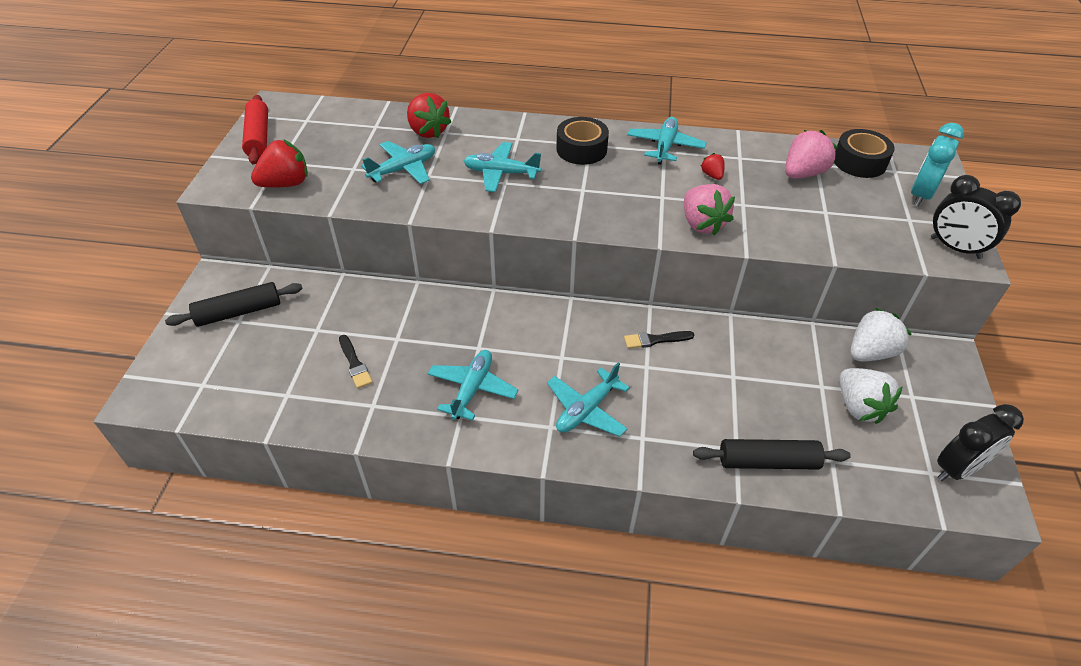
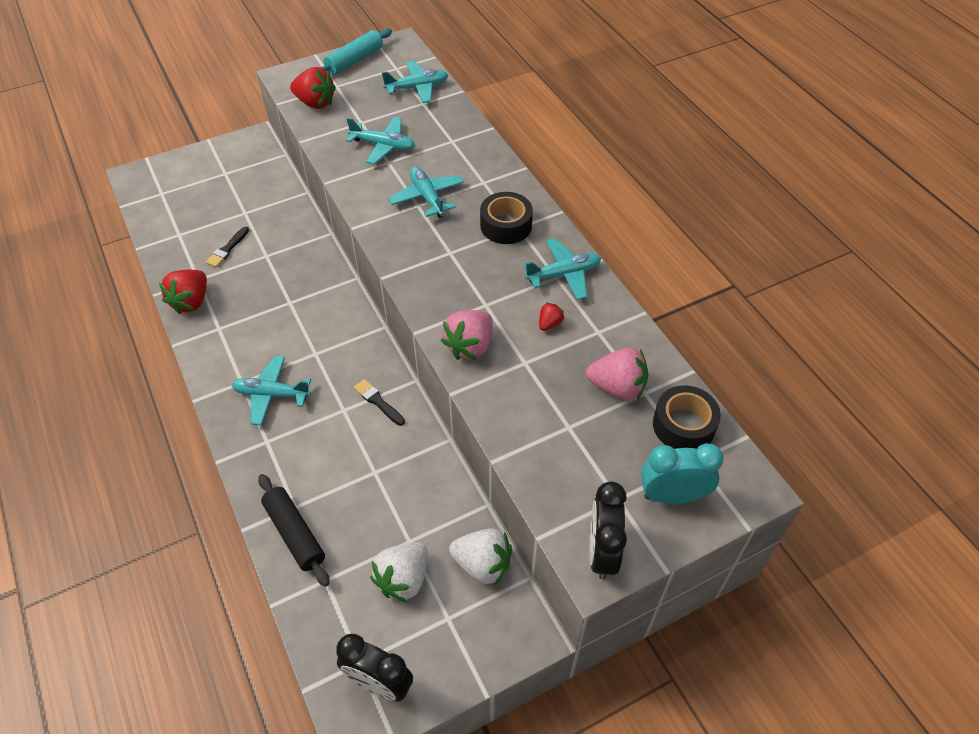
camera: 55 degrees right, 5 degrees up
(239, 312) = (232, 168): black rolling pin -> none
(258, 137) = (354, 60): red rolling pin -> turquoise rolling pin
(428, 131) = (443, 131): red strawberry -> red strawberry (191, 301)
(472, 389) = (247, 321): turquoise plane -> turquoise plane (417, 88)

